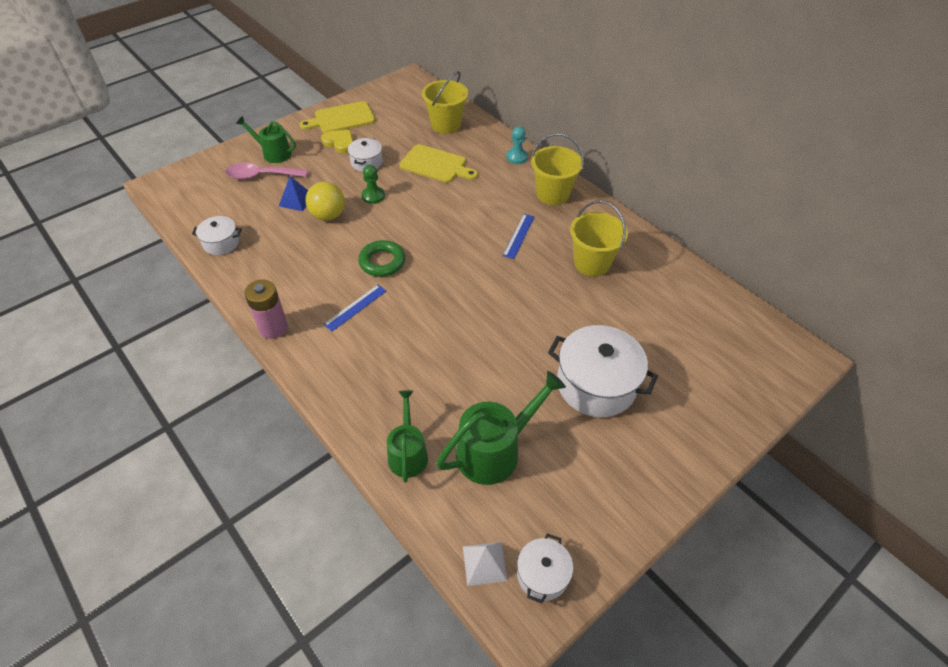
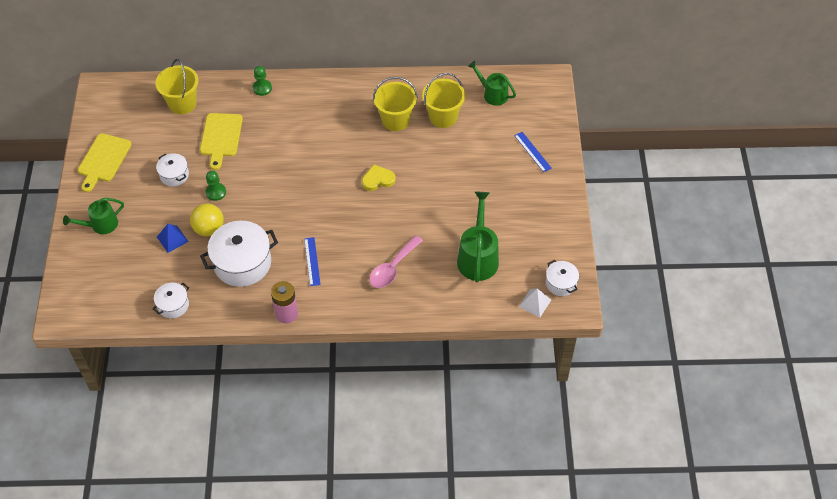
camera: 50 degrees left, 5 degrees up
(261, 176) = (120, 246): pink spoon -> pink spoon (392, 268)
(339, 143) = (133, 178): yellow heart -> yellow heart (378, 179)
(382, 262) = (286, 224): green ring -> none
(408, 453) = (443, 297): green watering can -> green watering can (493, 94)
(436, 165) = (221, 137): yellow cutting board -> yellow cutting board turned 120 degrees clockwise
(517, 157) = (262, 88): turquoise pawn -> green pawn
(519, 236) = (336, 139): blue ruler -> blue ruler (532, 152)
(552, 194) = (318, 95): yellow bucket -> yellow bucket (443, 117)
(596, 384) = (480, 183): white pot -> white pot (242, 263)

